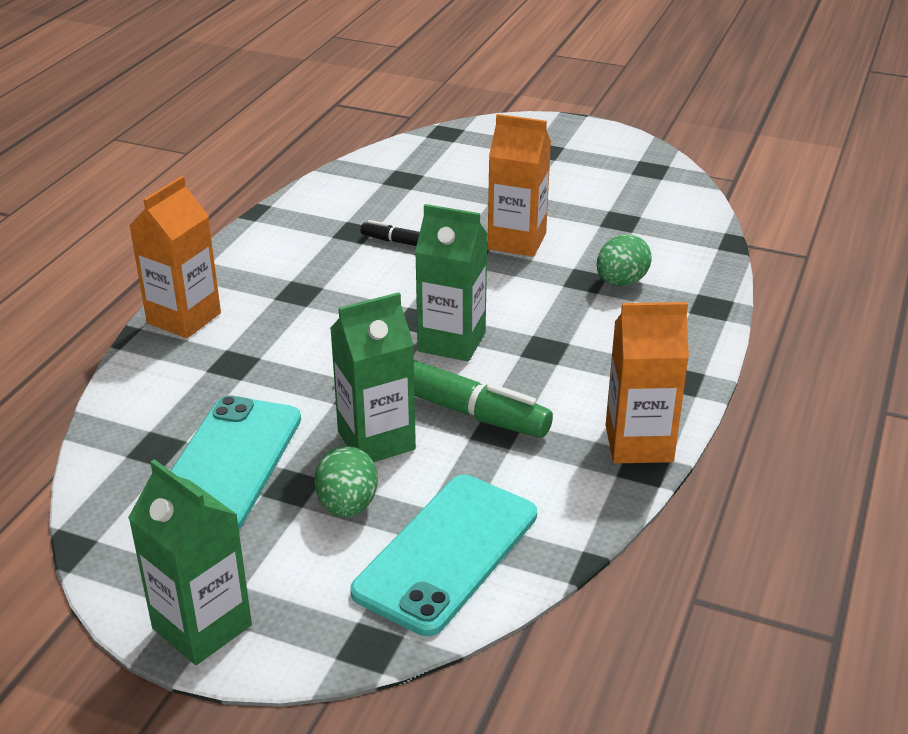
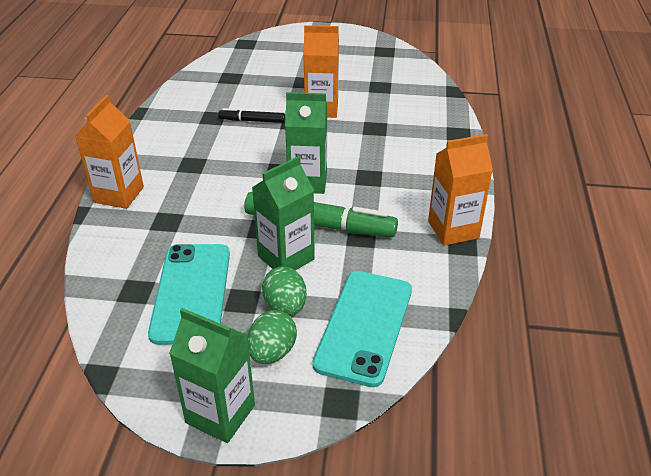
camera: 15 degrees left, 5 degrees up
(621, 282) = (397, 126): green egg -> green egg (272, 352)

